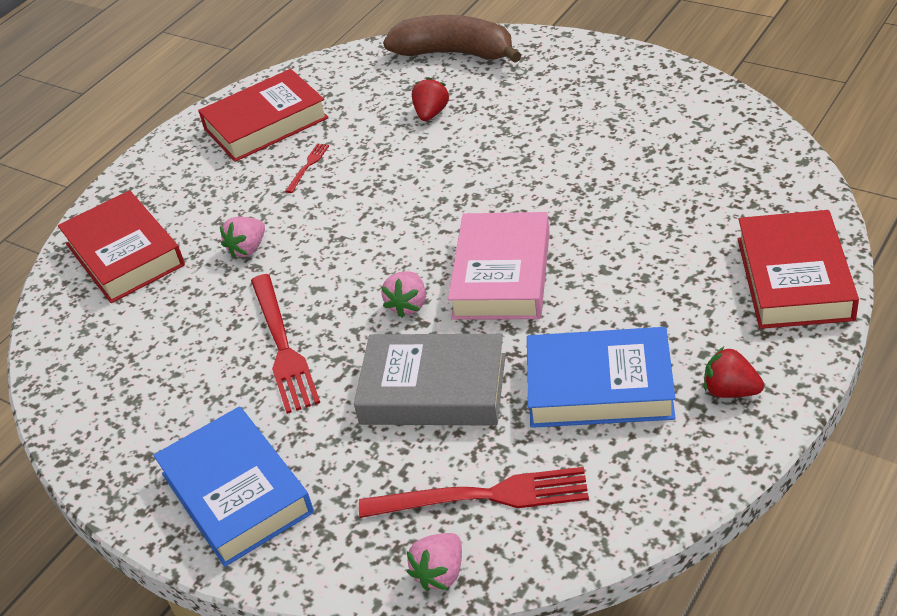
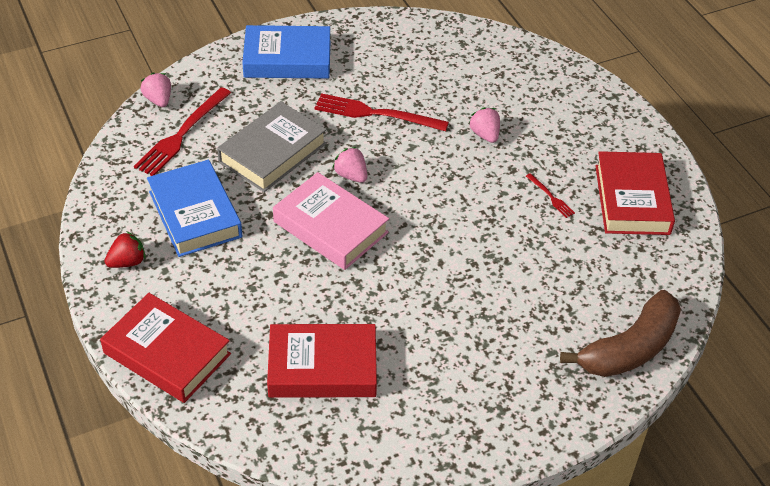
camera: 115 degrees right, 5 degrees up
(124, 254) = (538, 85): red book -> red book (322, 367)
(431, 113) = (551, 288): red strawberry -> none
(599, 387) = (195, 214): blue book -> blue book turned 60 degrees counterclockwise

